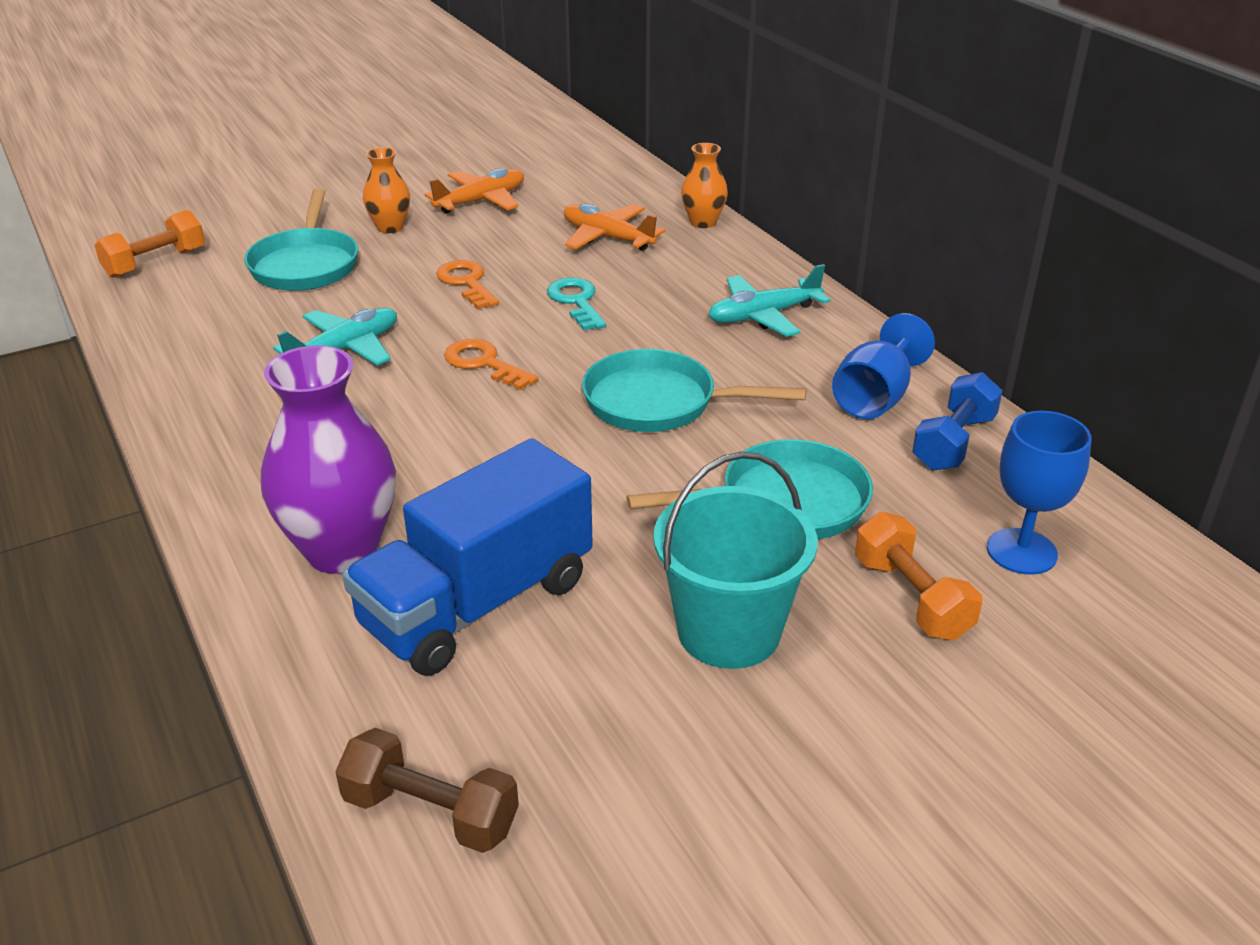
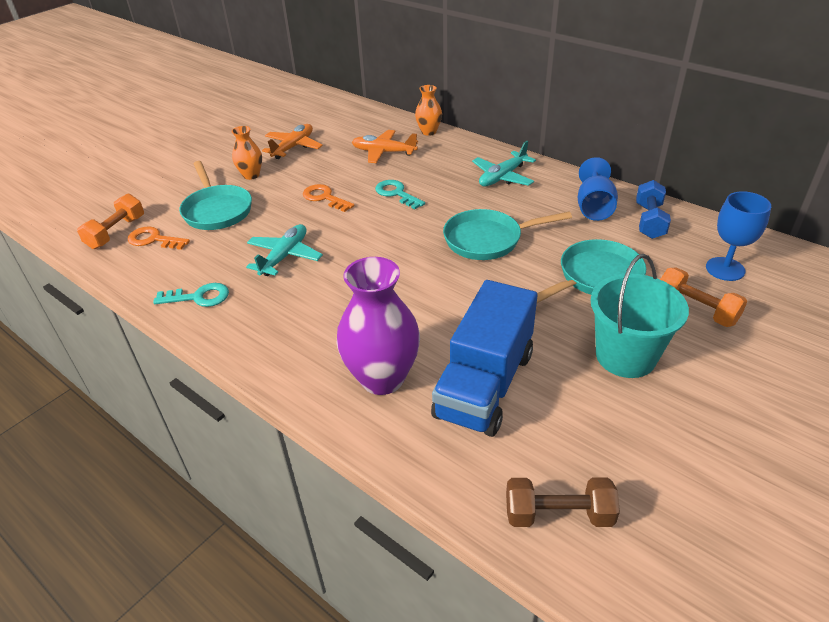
camera: 20 degrees left, 5 degrees up
(191, 374) = (199, 297): none -> turquoise key
(484, 363) = (373, 243): orange key -> orange key (153, 239)

